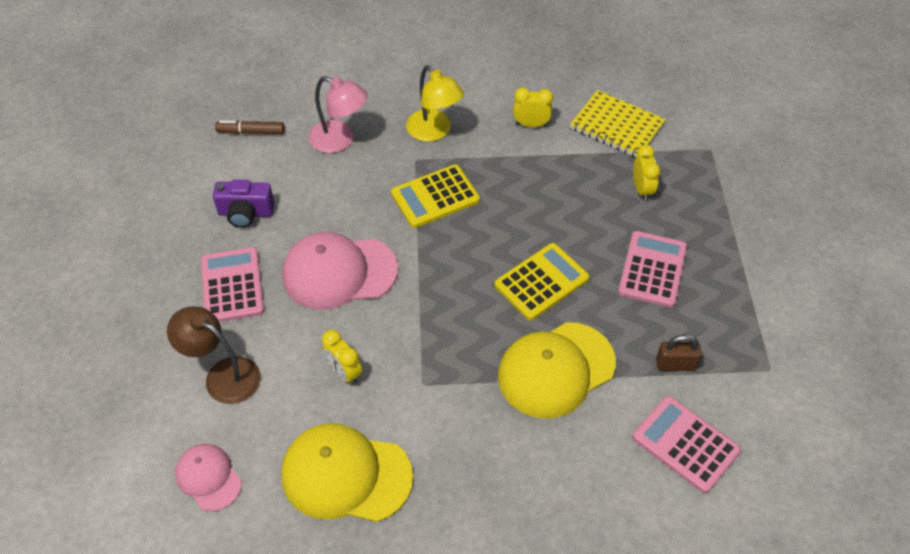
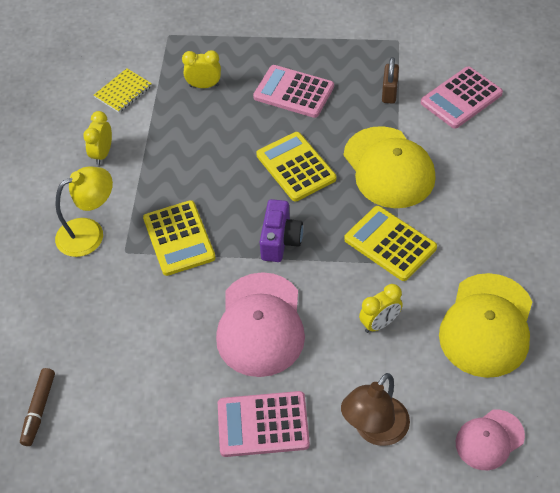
camera: 80 degrees left, 0 degrees up
(246, 213) = (164, 413): purple camera -> purple camera (280, 240)
(340, 140) = (78, 319): pink lamp -> none
(447, 376) = (390, 244): none -> yellow calculator
(616, 126) = (123, 92): yellow notebook -> yellow notebook, size x0.64

